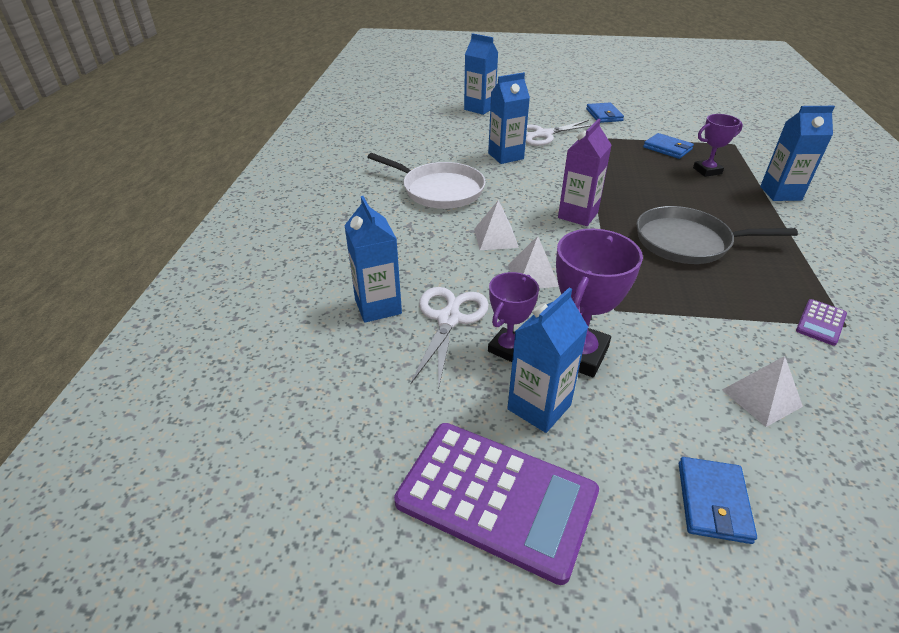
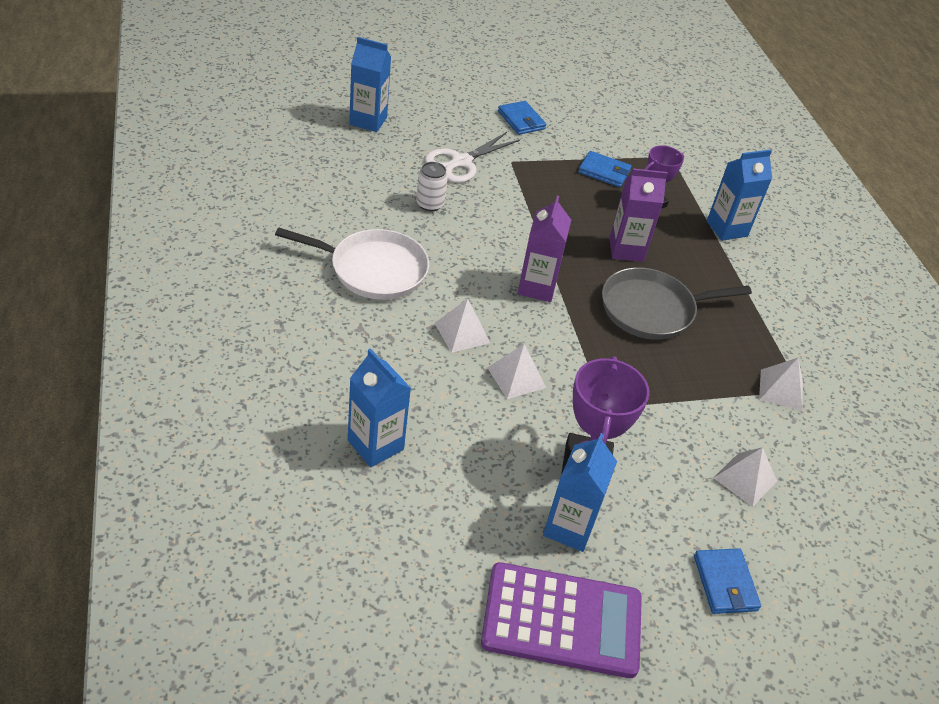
camera: 25 degrees left, 5 degrees up
(449, 319) = (453, 447): white scissors -> none
(505, 156) = (430, 204): blue carton -> white can
(508, 348) = (522, 470): purple trophy -> none
(673, 198) = (626, 250): none -> purple carton
(821, 322) = (781, 390): purple calculator -> white pyramid

